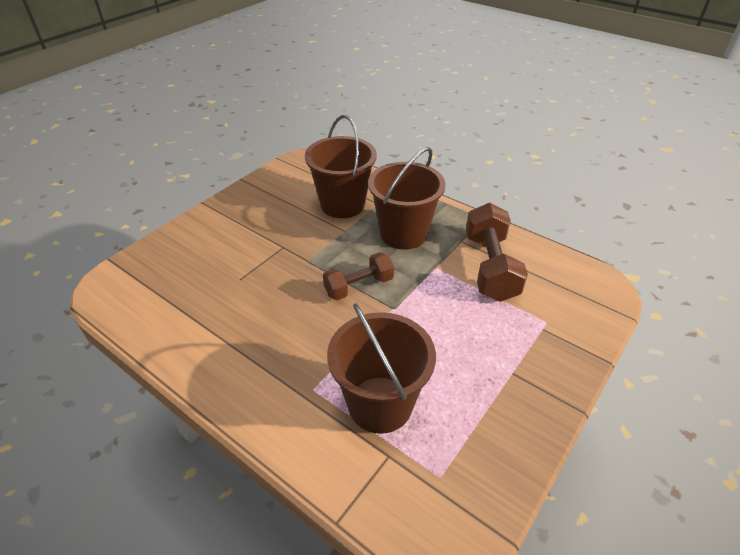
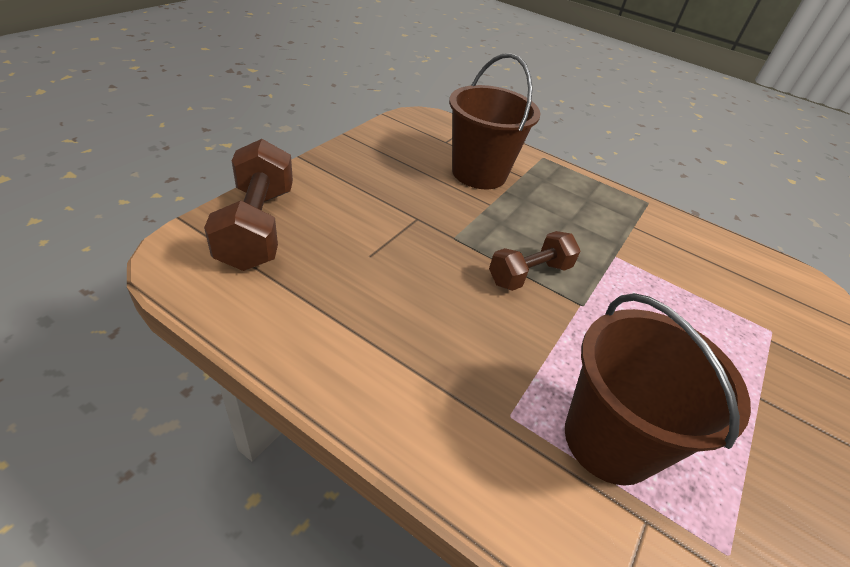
camera: 10 degrees left, 0 degrees up
(403, 234) = (563, 213): brown bucket -> none
(490, 267) = (679, 260): brown dumbbell -> brown dumbbell (257, 227)

